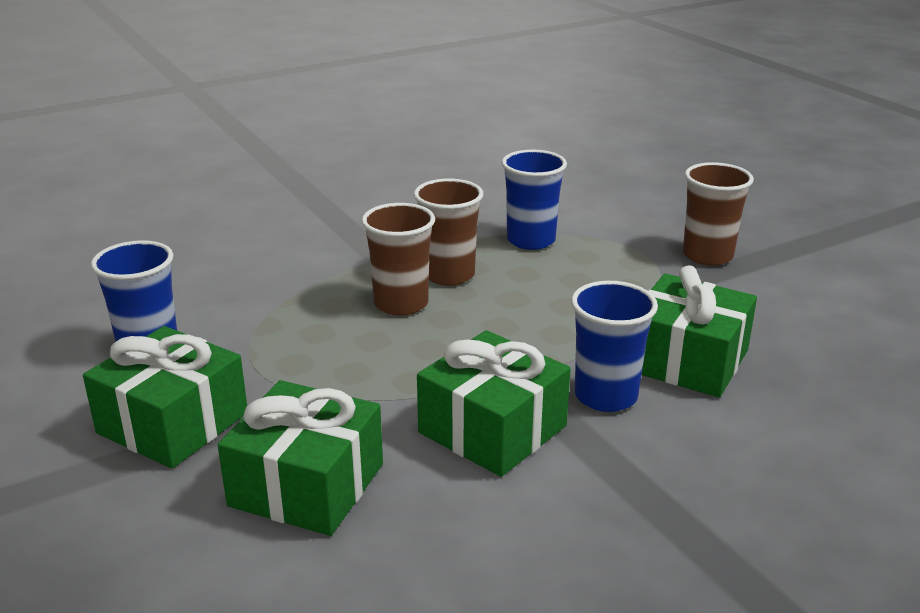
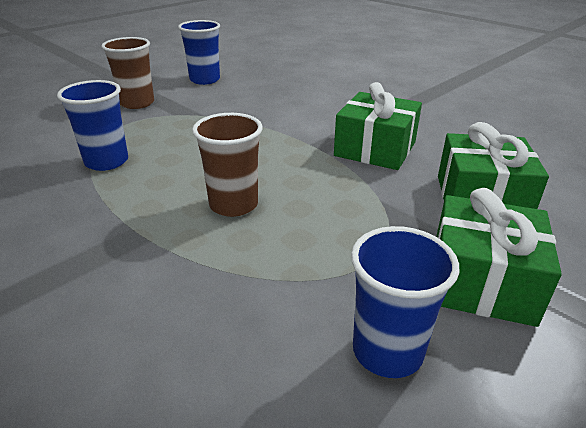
camera: 105 degrees left, 5 degrees up
(449, 275) = (176, 190): brown cup -> none
(605, 396) = (320, 123): blue cup -> blue cup (205, 80)
(687, 360) = (271, 106): green gift -> none

